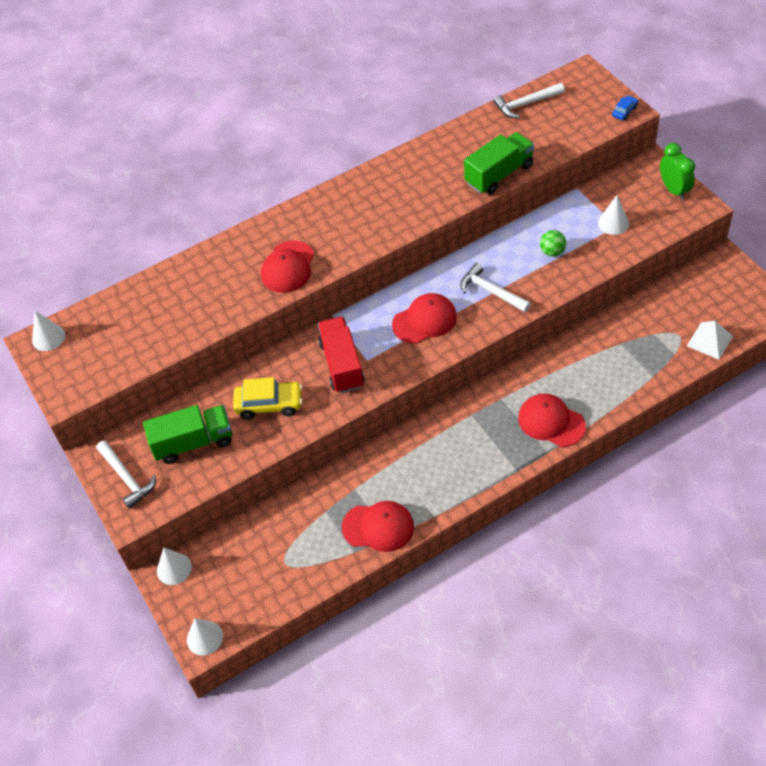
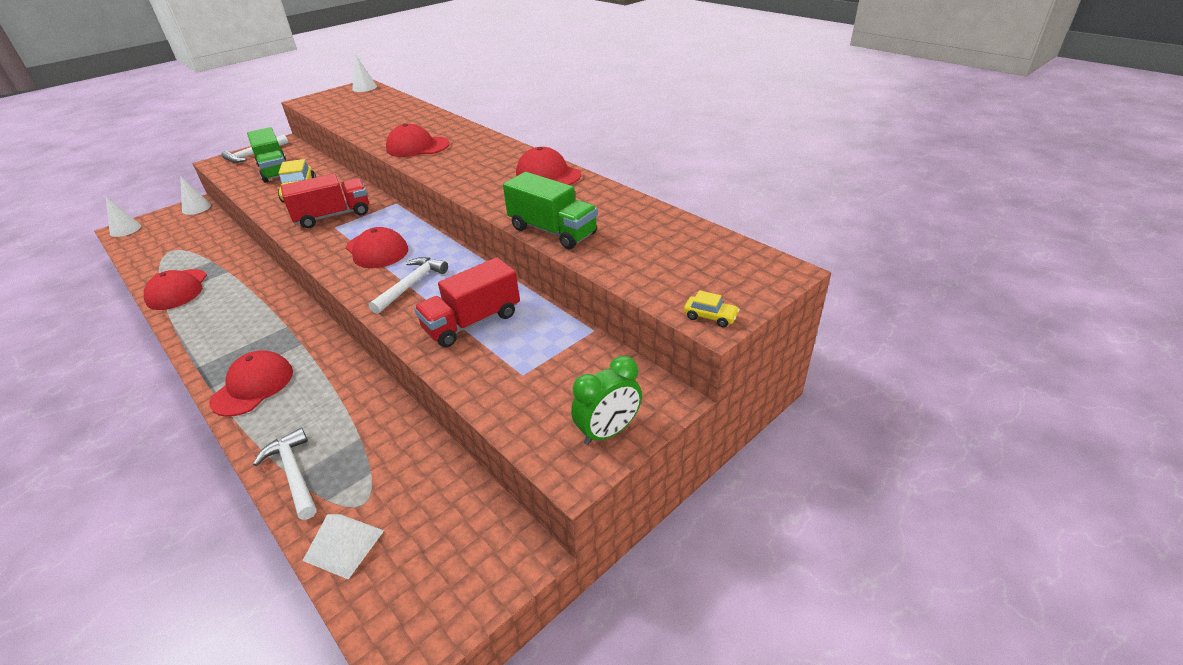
camera: 75 degrees right, 15 degrees down
(396, 172) = (548, 174): none -> red cap
(526, 104) = (691, 234): white hammer -> white hammer (293, 473)
(552, 252) = (472, 322): green ball -> red truck
(613, 223) = (527, 371): white cone -> none
(624, 111) = (710, 316): blue car -> yellow car

